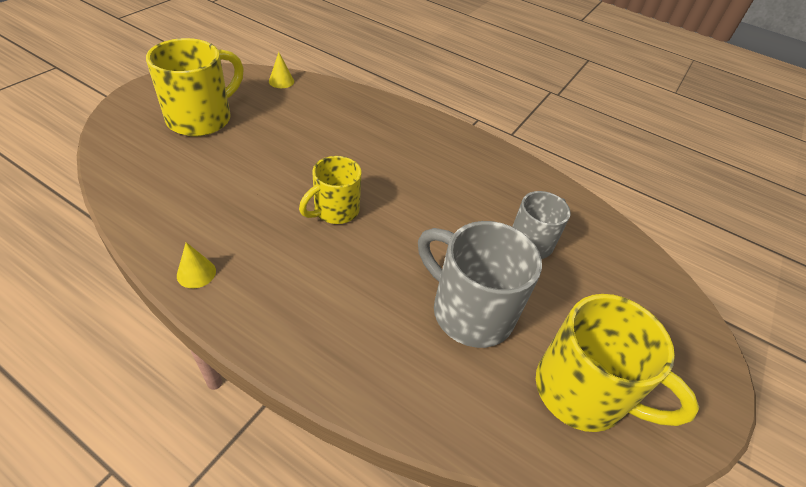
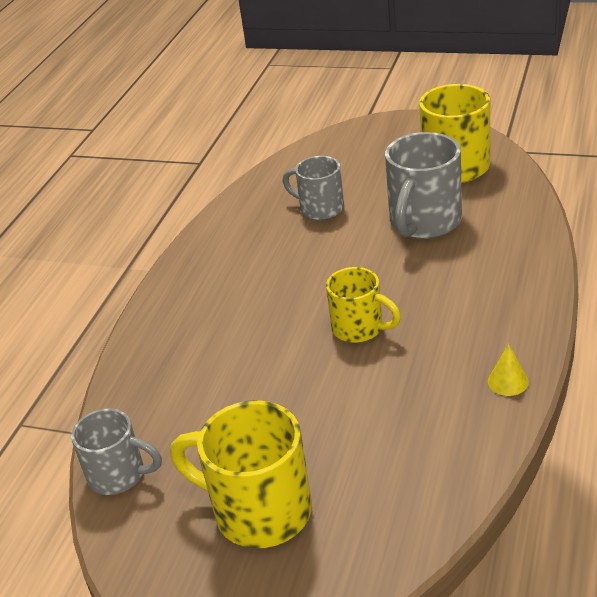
camera: 95 degrees left, 10 degrees down
(281, 81) = (119, 475): yellow cone -> grey mug

